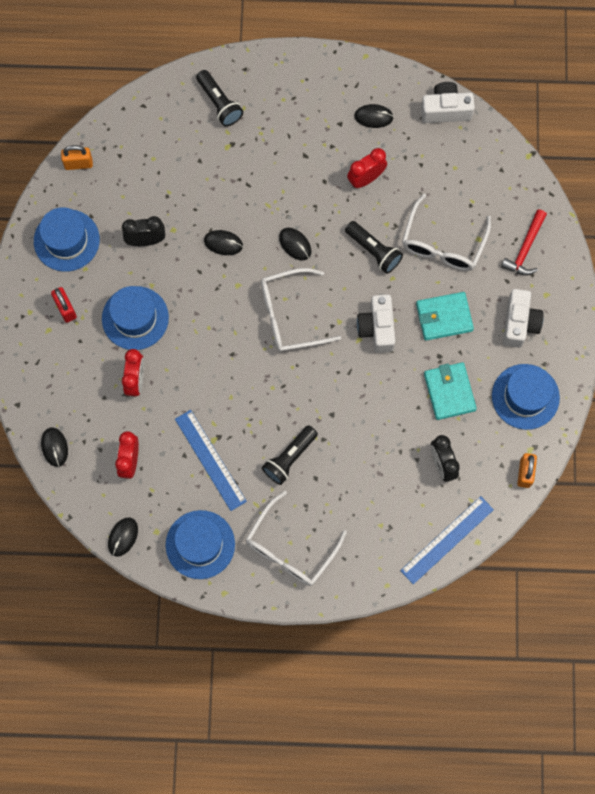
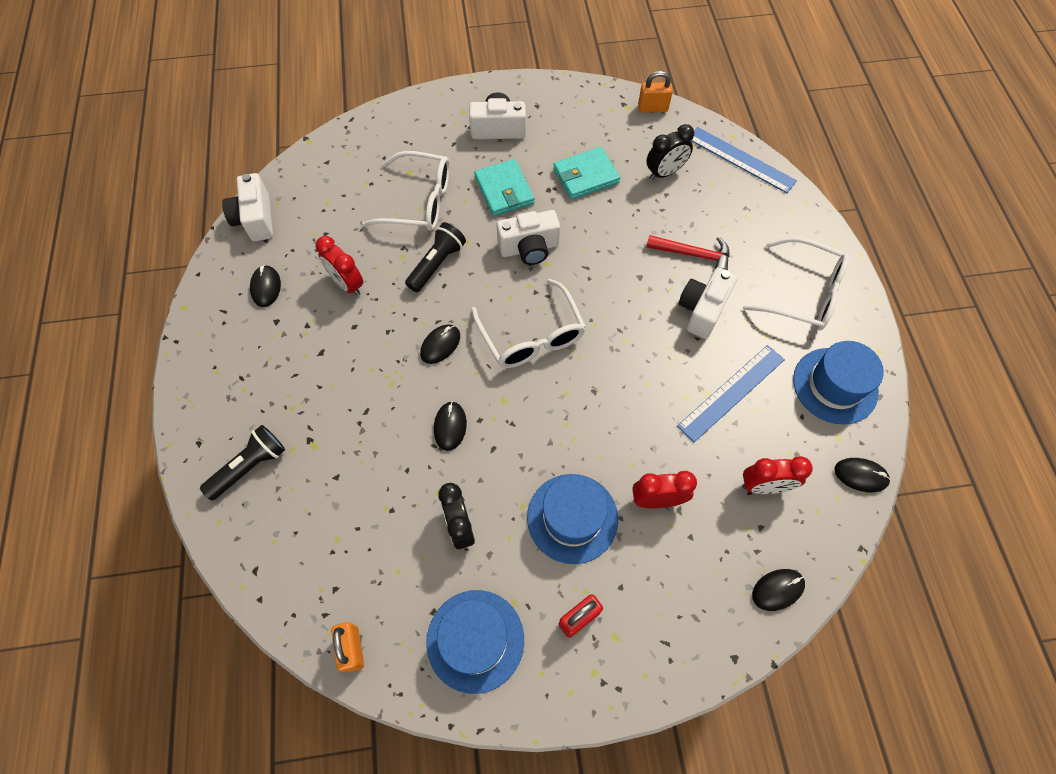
camera: 100 degrees left, 10 degrees down
(289, 458) = (702, 310): black flashlight -> white camera
(525, 248) = (415, 132): red hammer -> red hammer (693, 254)
(525, 396) = (574, 116): blue hat -> none

